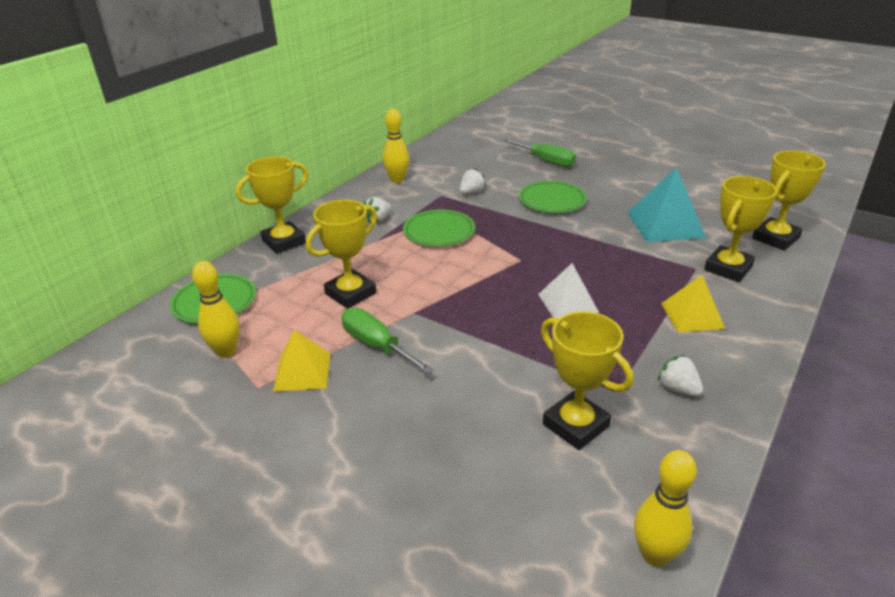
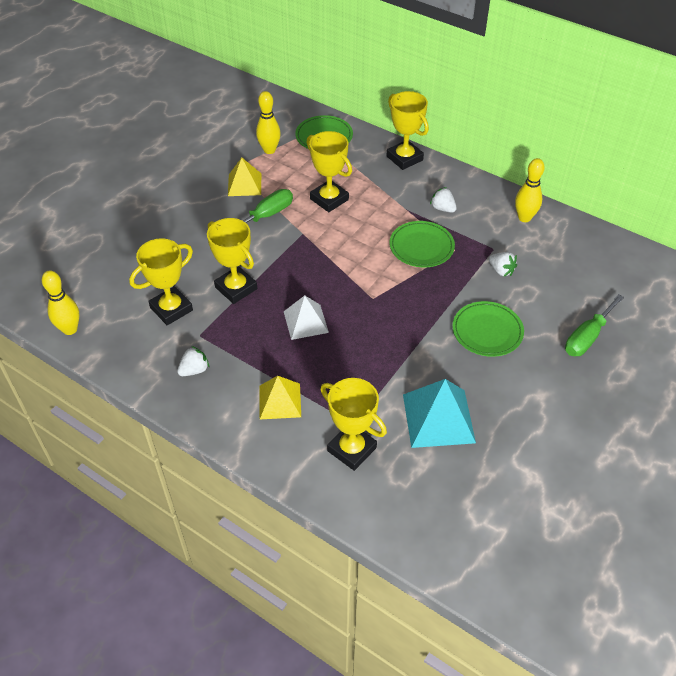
camera: 90 degrees right, 15 degrees up
(775, 238) = (410, 512): yellow trophy -> yellow trophy (236, 288)

